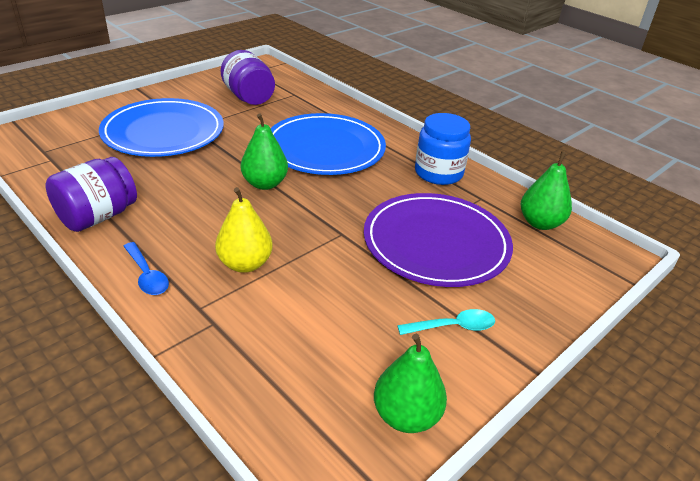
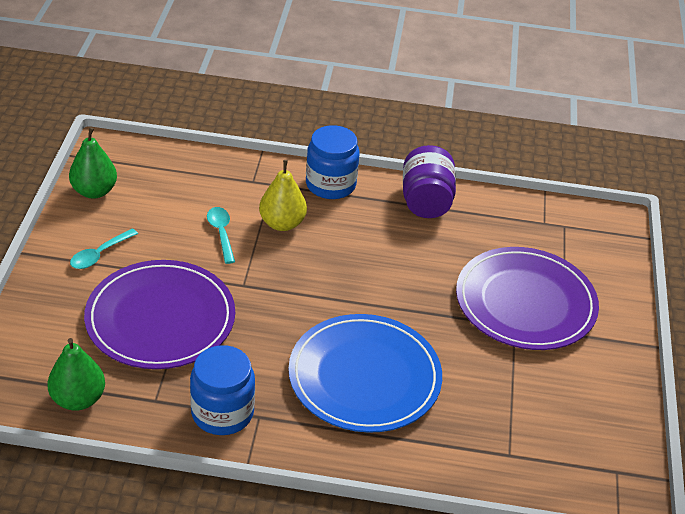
camera: 140 degrees right, 5 degrees up
(147, 275) = (330, 184): blue spoon -> blue jar
(163, 132) = (525, 303): blue plate -> purple plate
(249, 97) = (542, 411): purple jar -> none
(265, 184) = (360, 298): green pear -> none
(312, 285) = (221, 233): none -> turquoise spoon

